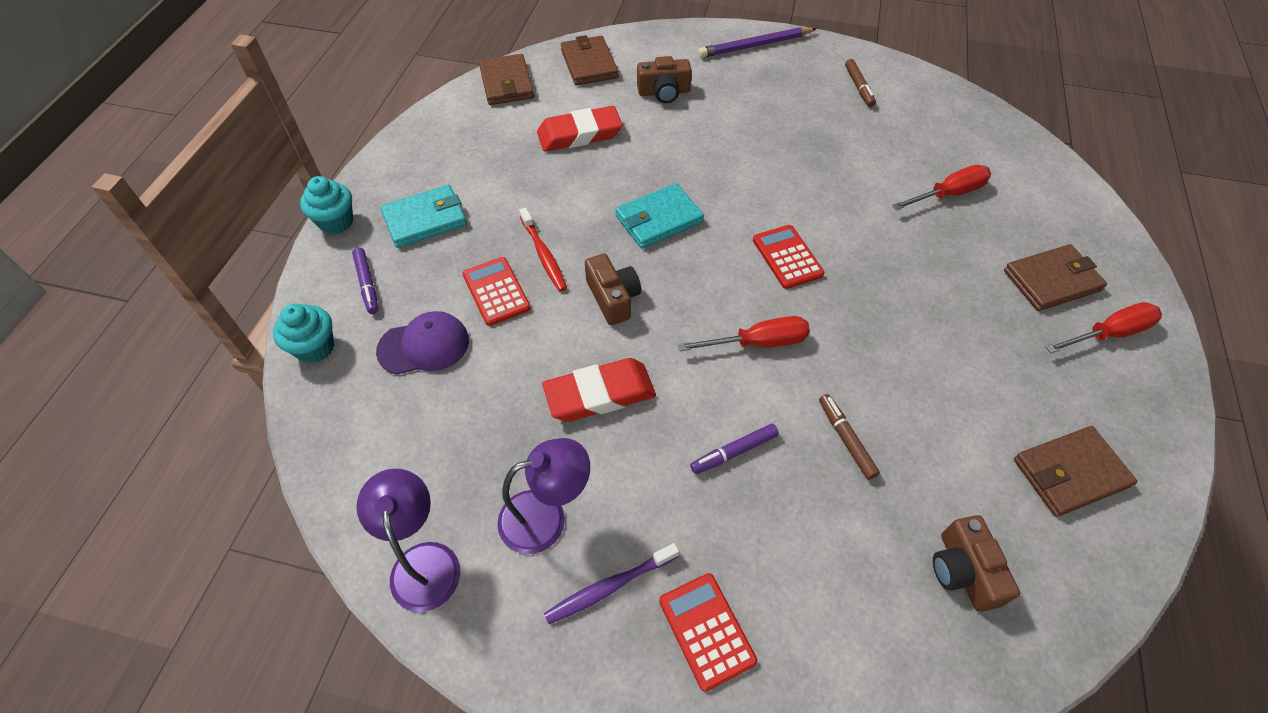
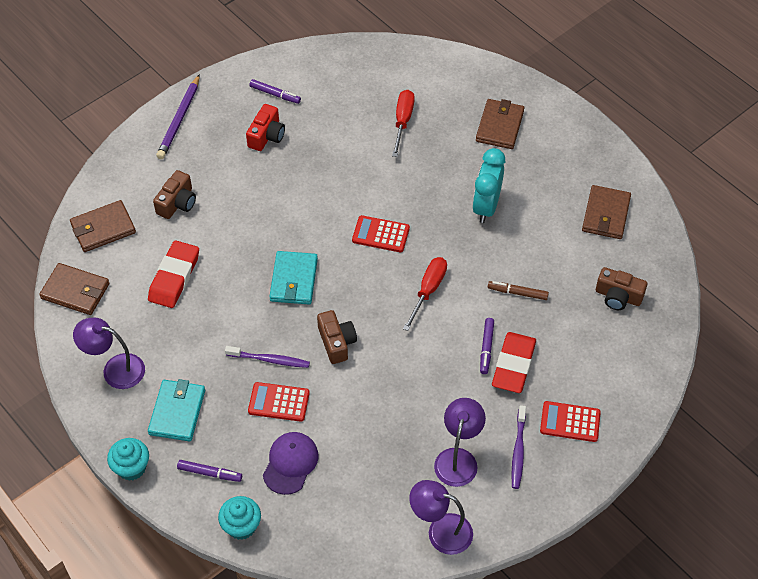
camera: 55 degrees left, 0 degrees up
(442, 151) = (115, 369): none -> purple lamp
(543, 255) = (269, 360): red toothbrush -> purple toothbrush
(589, 64) = (103, 228): brown wallet -> brown wallet turned 45 degrees counterclockwise
(600, 394) = (400, 389): red eraser -> red eraser (513, 365)
(613, 298) = (336, 342): brown camera -> brown camera turned 60 degrees clockwise
(805, 107) = (266, 136): none -> red camera
(858, 87) = (275, 94): brown marker -> purple marker
(930, 332) = (486, 206): none -> turquoise clock
(1108, 333) = (549, 131): red screwdriver -> none

